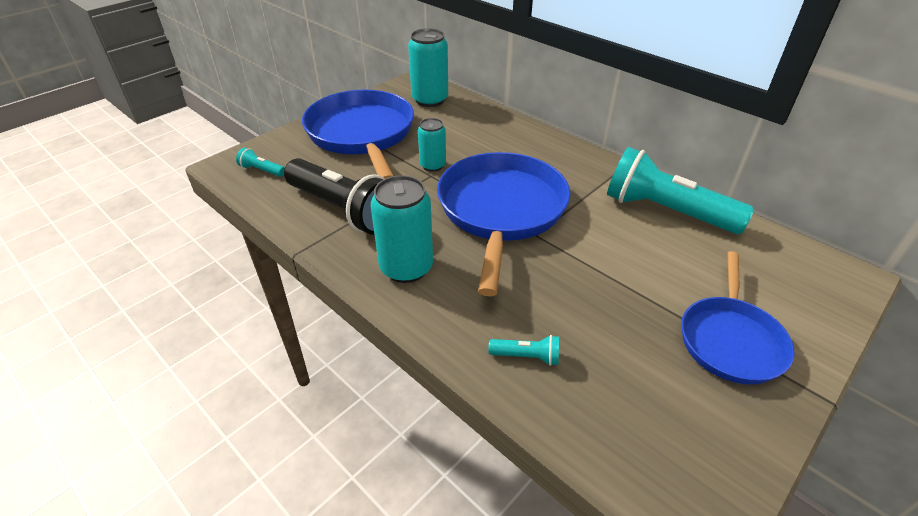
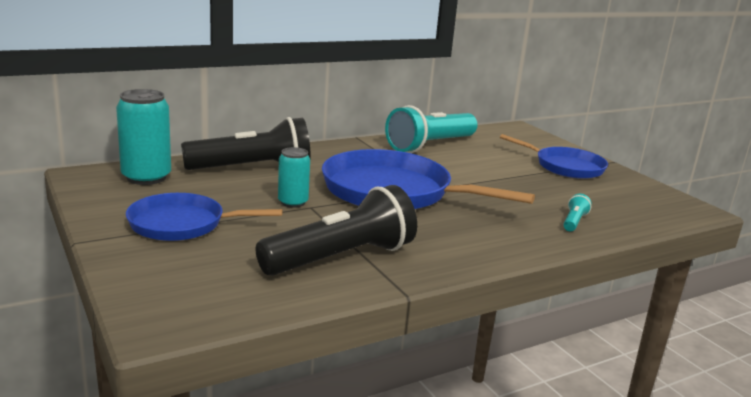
camera: 75 degrees left, 20 degrees down
(262, 170) = (204, 298): turquoise flashlight -> none
(361, 134) = (181, 224): blue pan -> blue pan, size x0.61
(406, 267) = (456, 243): turquoise can -> none
(487, 132) = (253, 168): none -> black flashlight

